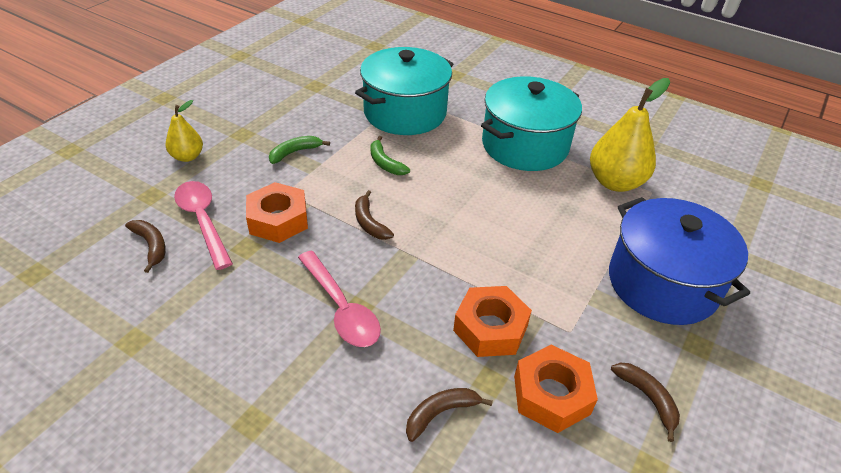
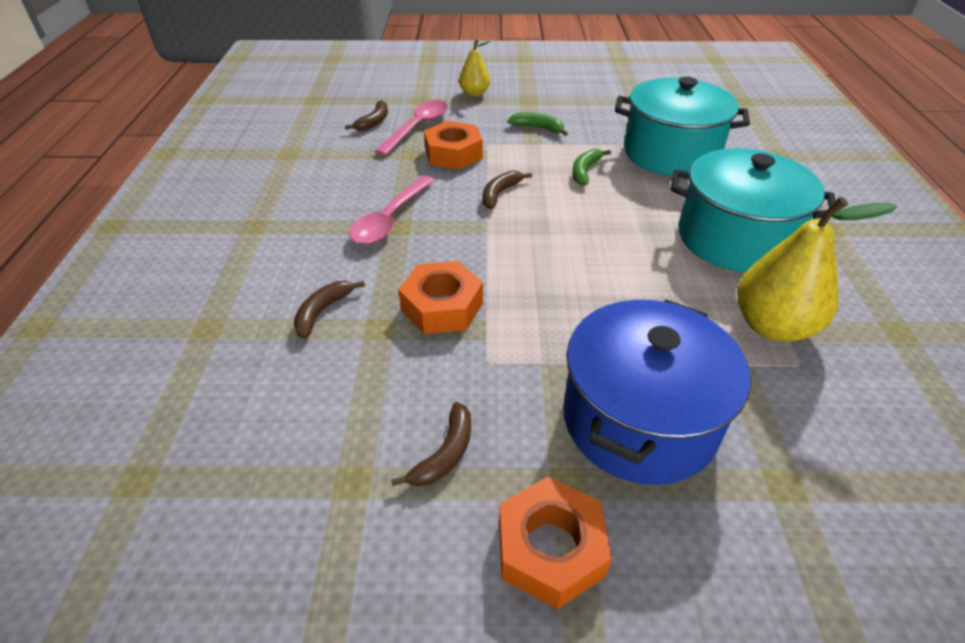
camera: 60 degrees right, 0 degrees up
(440, 413) = (322, 312): brown banana -> brown banana turned 90 degrees counterclockwise
(551, 395) = (393, 375): orange nut -> orange nut (550, 549)

